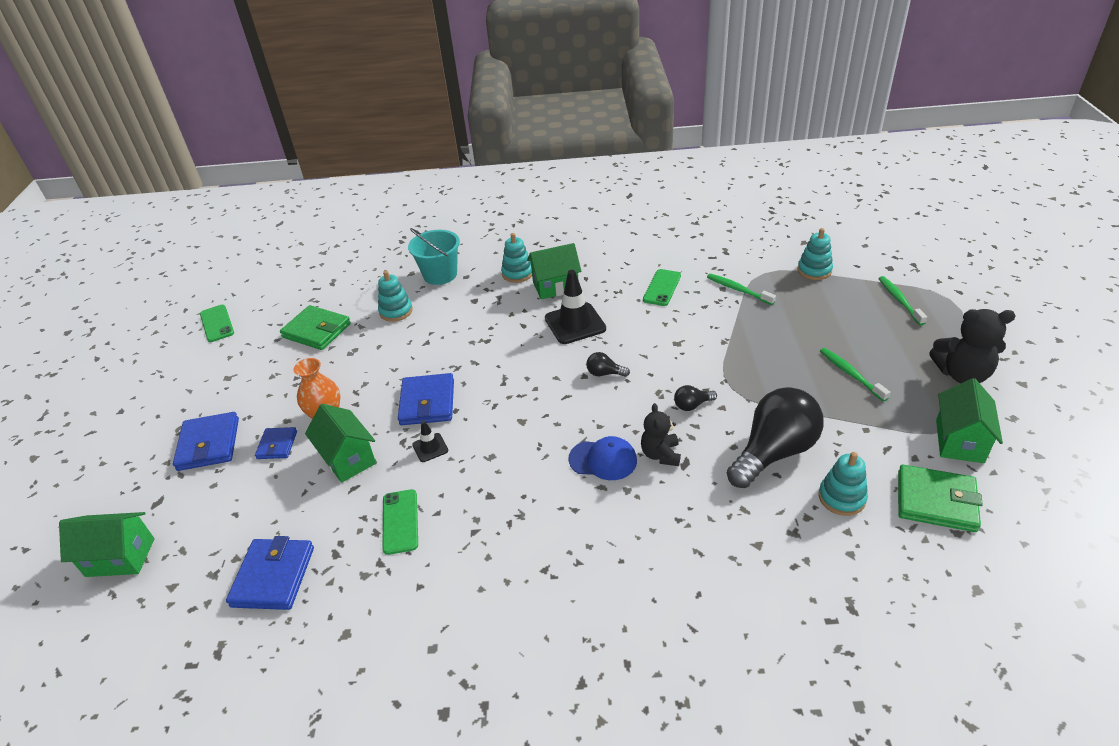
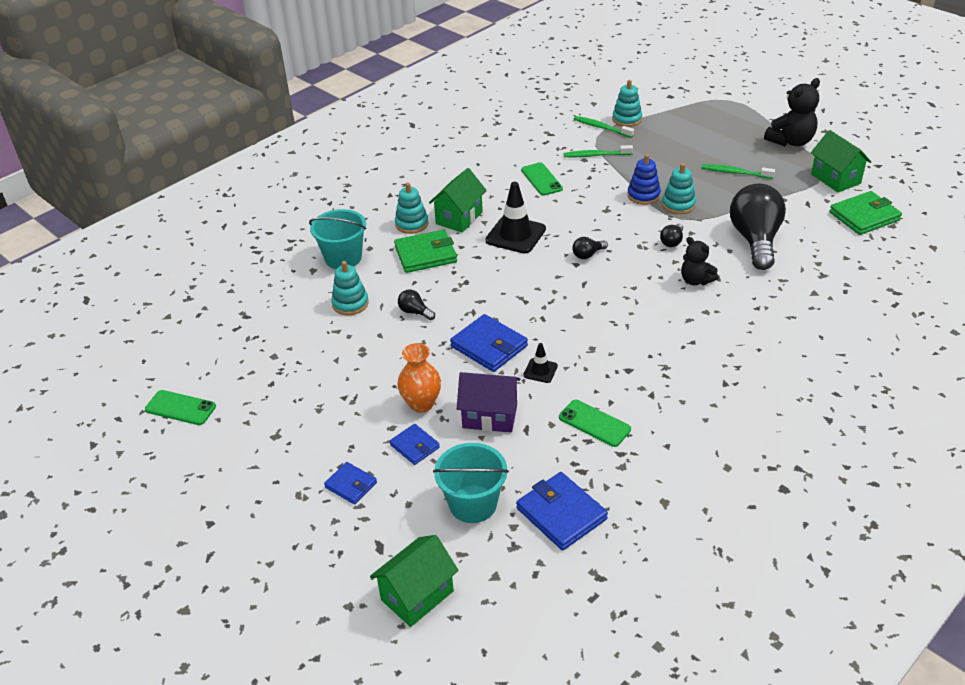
camera: 45 degrees left, 0 degrees up
(208, 444) = (351, 485): blue wallet -> blue wallet, size x0.59
(241, 518) = (473, 504): none -> turquoise bucket
(317, 331) = (299, 356): green wallet -> green wallet (426, 254)
(348, 458) = (490, 416): green house -> purple house
(422, 343) = (415, 312): none -> black light bulb
(603, 460) = (666, 305): blue cap -> none
(728, 348) = (643, 195): none -> blue stacking toy
(841, 497) = (820, 242): turquoise stacking toy -> turquoise stacking toy (678, 205)
(899, 300) = (702, 114): green toothbrush -> green toothbrush (601, 128)

